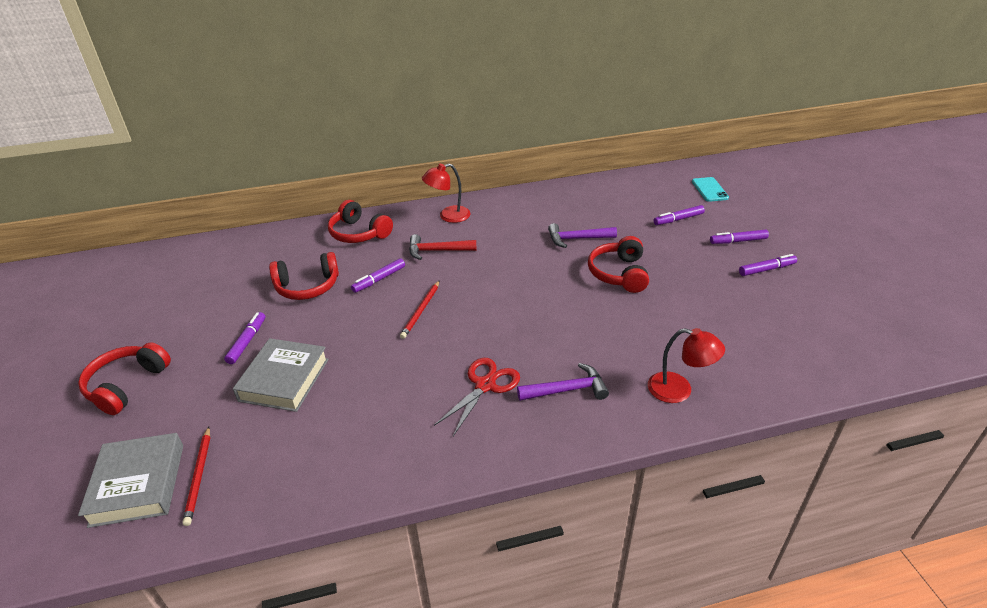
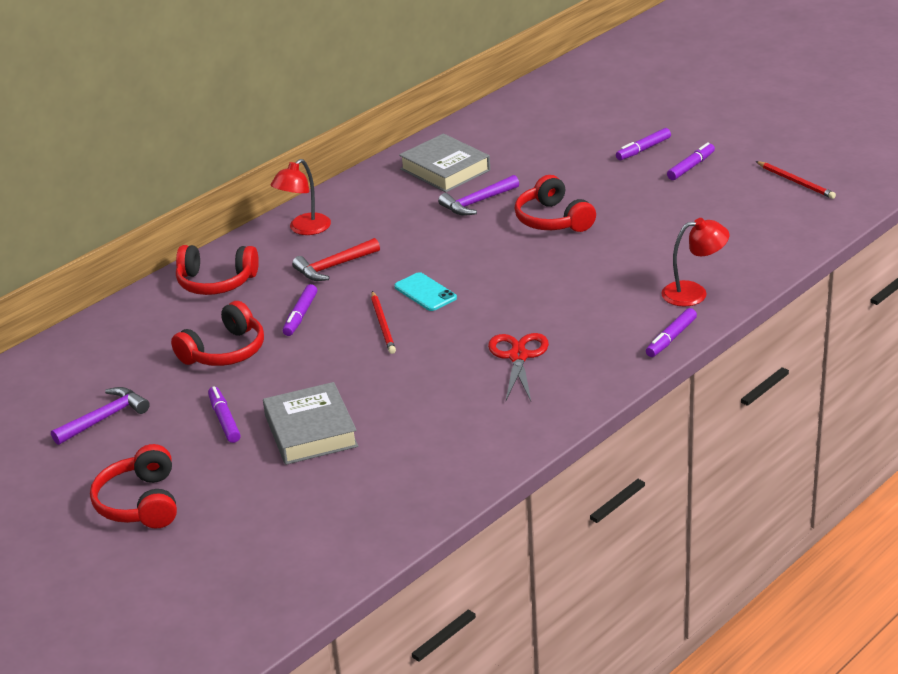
camera: 30 degrees left, 5 degrees down
(138, 484) = (272, 554): grey book -> grey book (445, 170)
(199, 476) = (326, 524): red pencil -> red pencil (796, 182)
(567, 390) = (597, 330): purple hammer -> purple hammer (105, 418)
(678, 219) = (566, 148): purple marker -> purple marker (671, 338)
(709, 190) = (572, 106): turquoise phone -> turquoise phone (425, 292)

